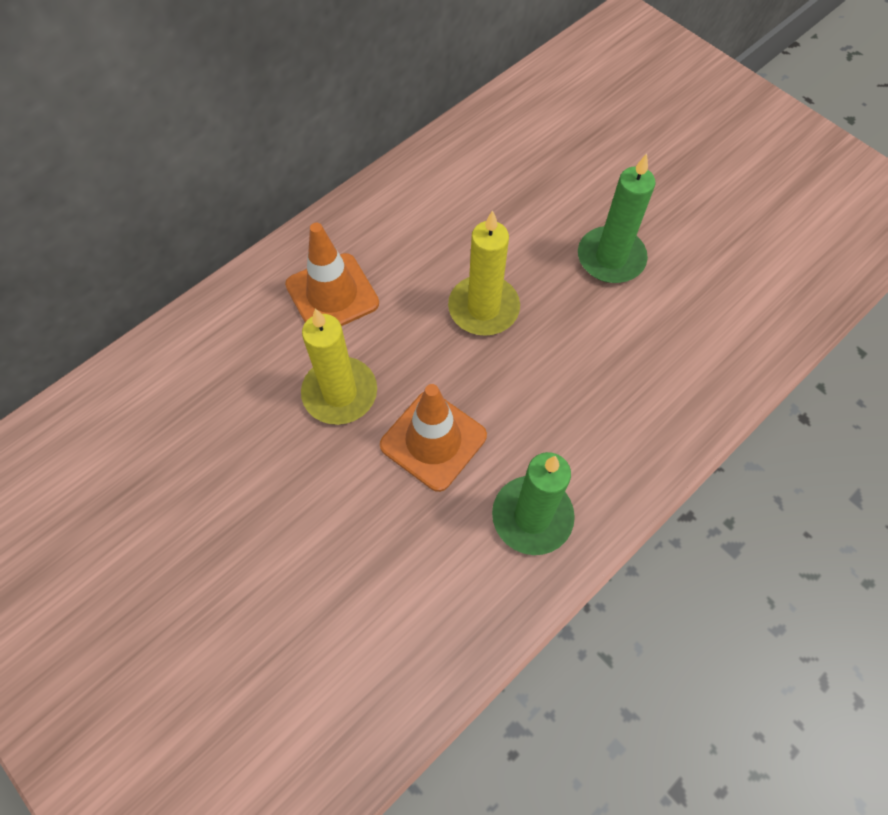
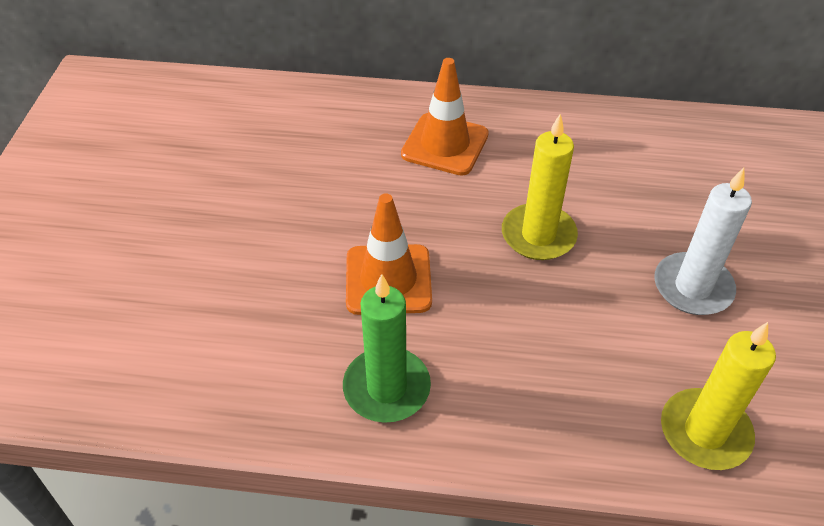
camera: 50 degrees right, 15 degrees down
(340, 393) = (370, 201): yellow candle -> yellow candle (705, 432)
(611, 258) = (692, 287): green candle -> white candle

